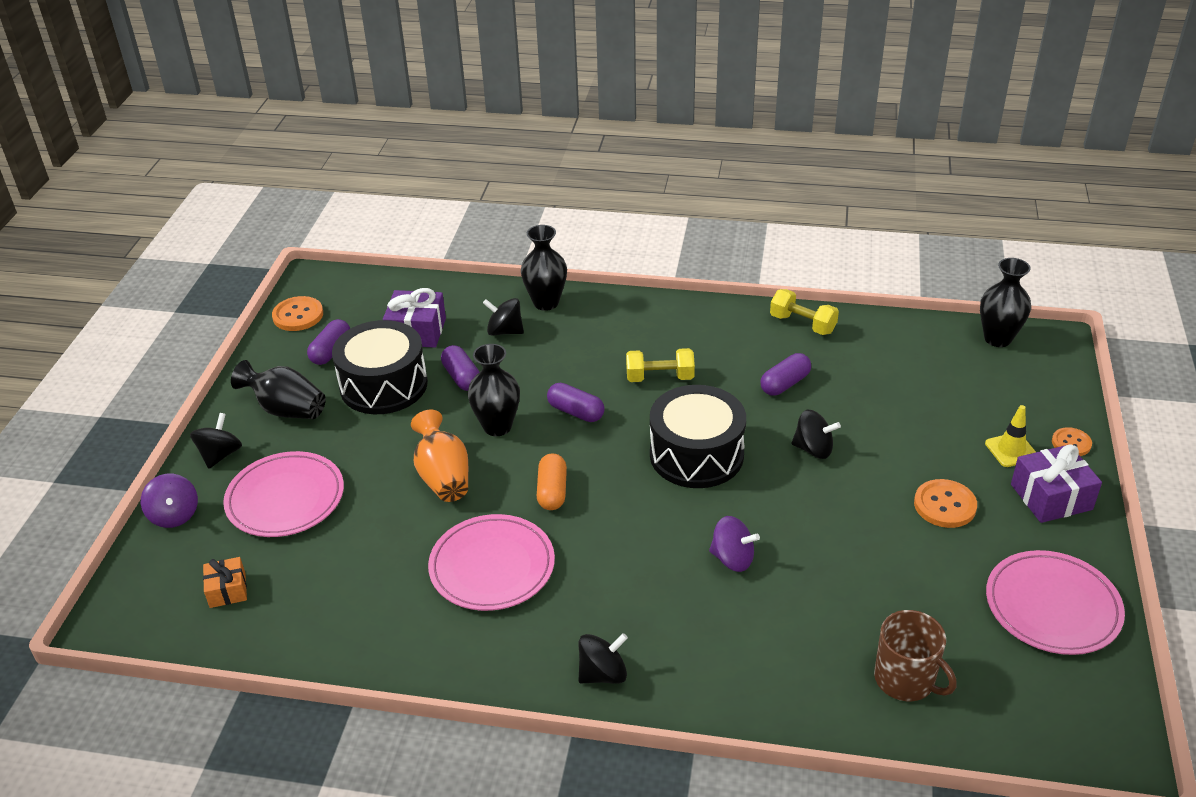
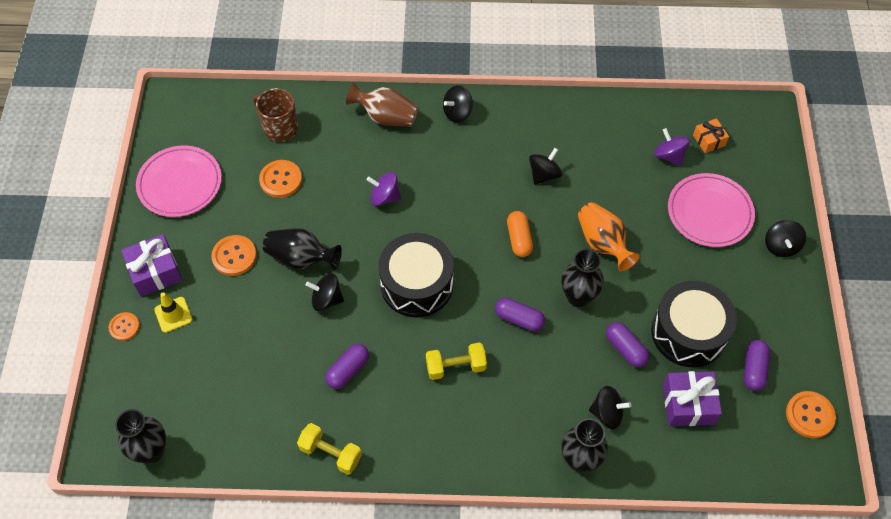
camera: 170 degrees right, 20 degrees up
(174, 515) = (780, 191): purple spinning top -> purple spinning top (669, 155)
(286, 409) = (755, 297): black vase -> black vase (301, 258)
(492, 566) = (544, 174): pink plate -> black spinning top
(724, 679) = (386, 117): none -> brown vase
(892, 597) = (281, 180): none -> orange button

